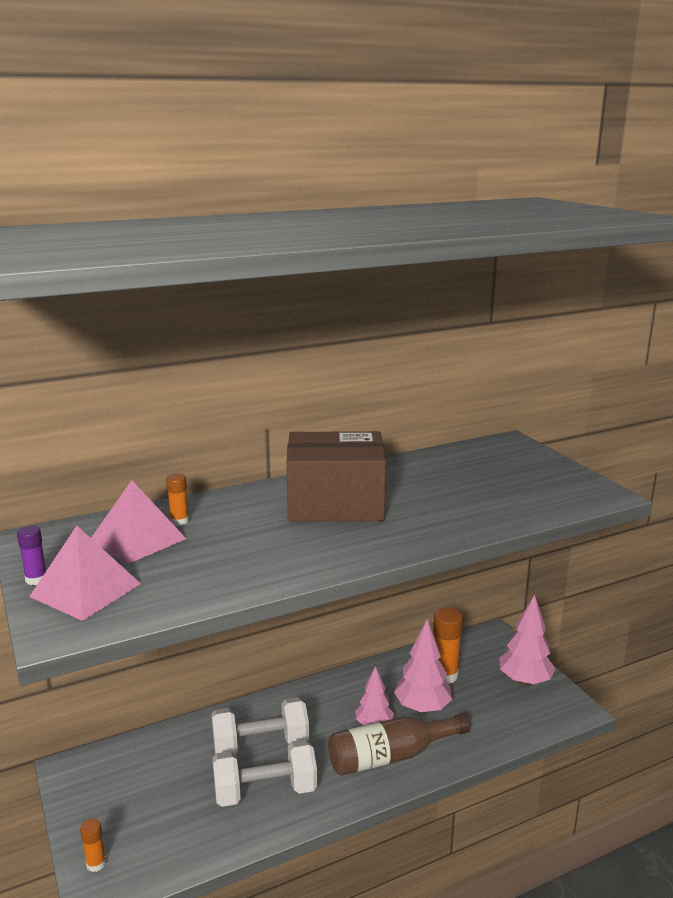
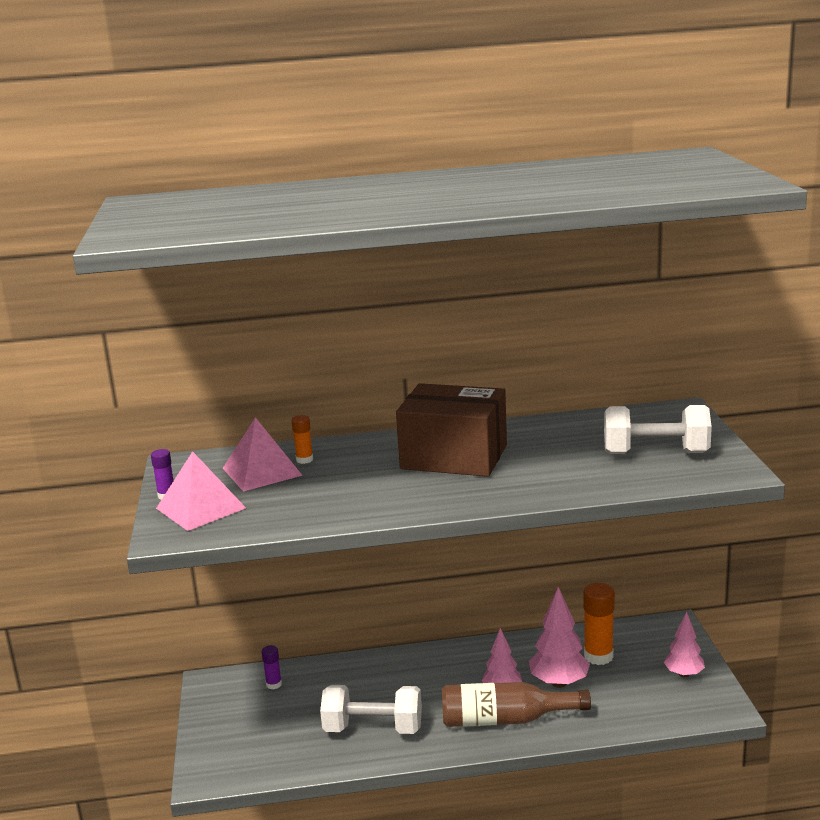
camera: 20 degrees right, 0 degrees up
(96, 863) = (209, 757): orange glue stick -> none
(141, 759) = (274, 684): none -> purple glue stick
(261, 745) = (385, 690): white dumbbell -> white dumbbell (655, 453)
(525, 681) = (684, 674): pink tree -> pink tree, size x0.66

